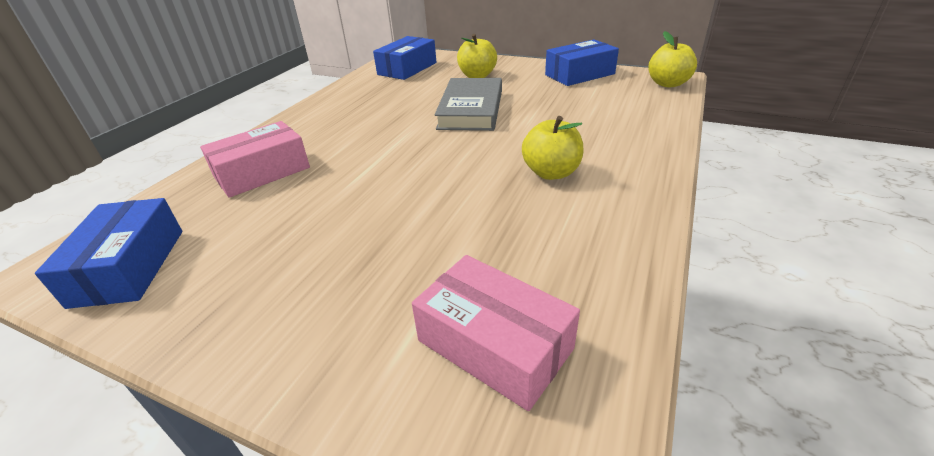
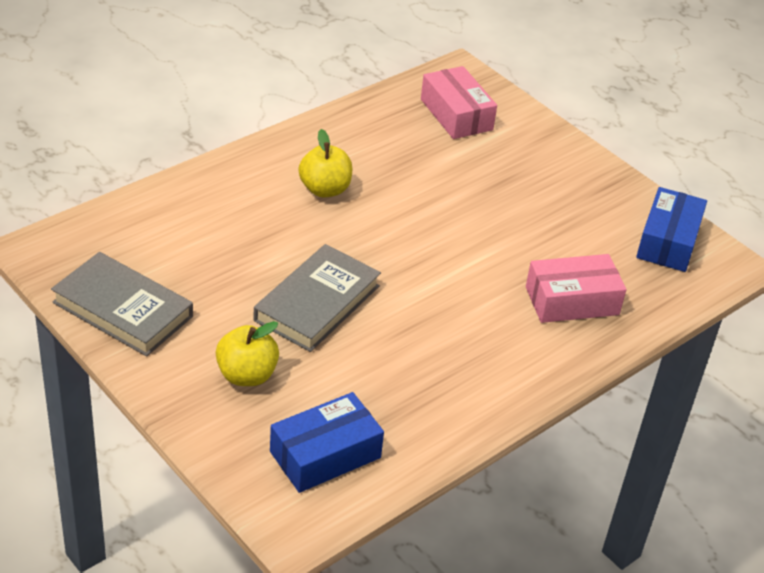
camera: 160 degrees left, 5 degrees up
(579, 74) = (122, 309): blue box -> grey book
(668, 84) = (62, 241): yellow apple -> none

